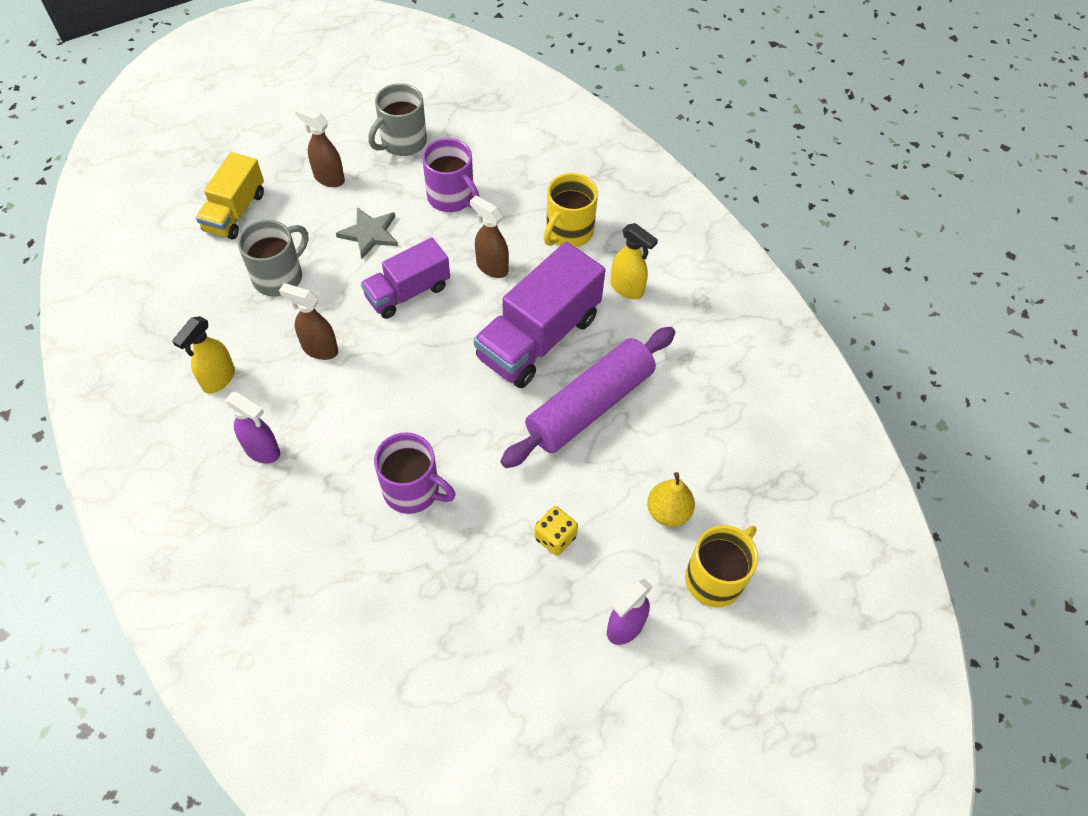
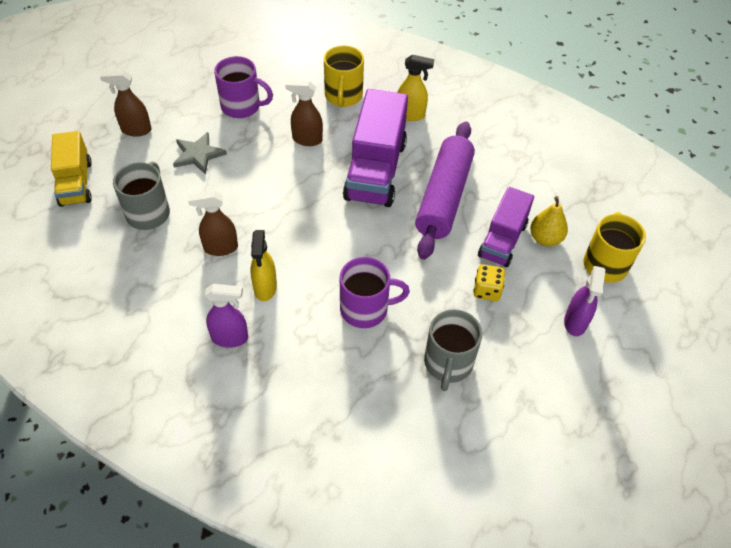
camera: 30 degrees left, 5 degrees down
(218, 379) = (154, 305): yellow spray bottle -> yellow spray bottle (265, 288)
(402, 142) = (176, 85): grey mug -> grey mug (448, 364)
(408, 292) = (258, 181): purple truck -> purple truck (502, 240)

